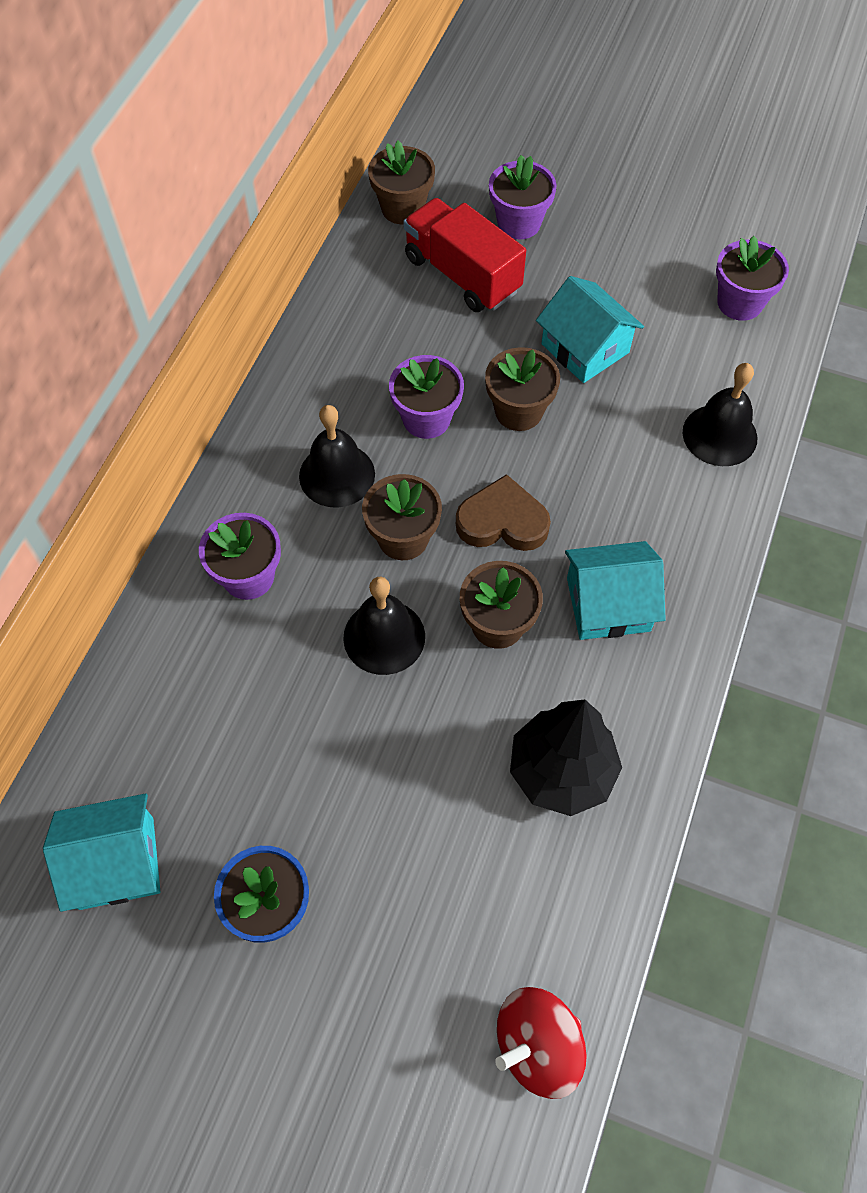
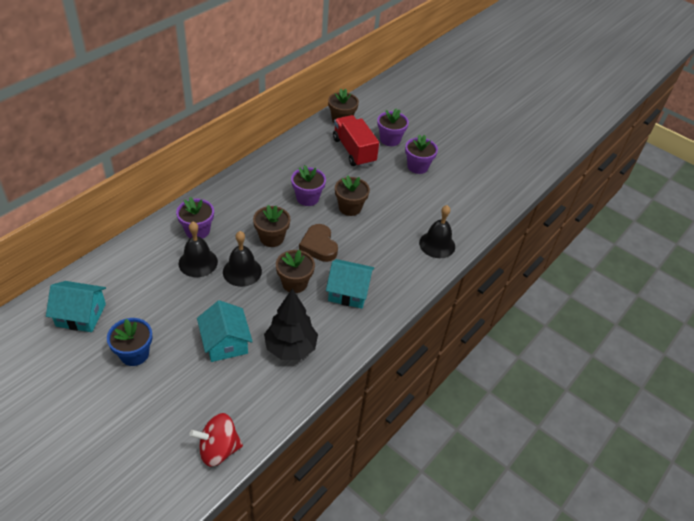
camera: 15 degrees right, 15 degrees down
(337, 475) = (257, 206): black bell -> black bell (198, 262)
(502, 521) = (319, 246): brown heart -> brown heart turned 135 degrees counterclockwise
(585, 348) = (393, 193): turquoise house -> turquoise house (225, 342)
(739, 303) = (475, 198): purple flower pot -> purple flower pot (417, 166)

